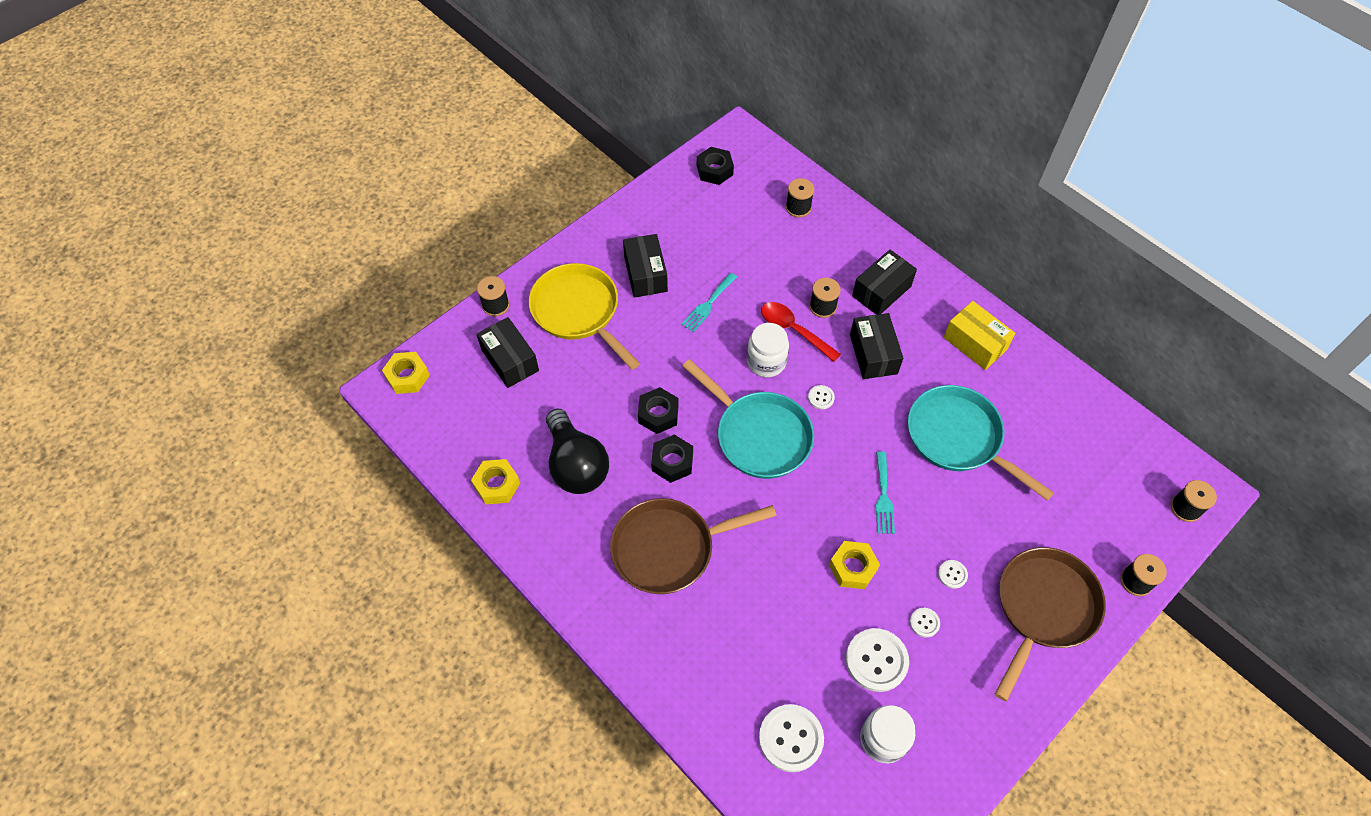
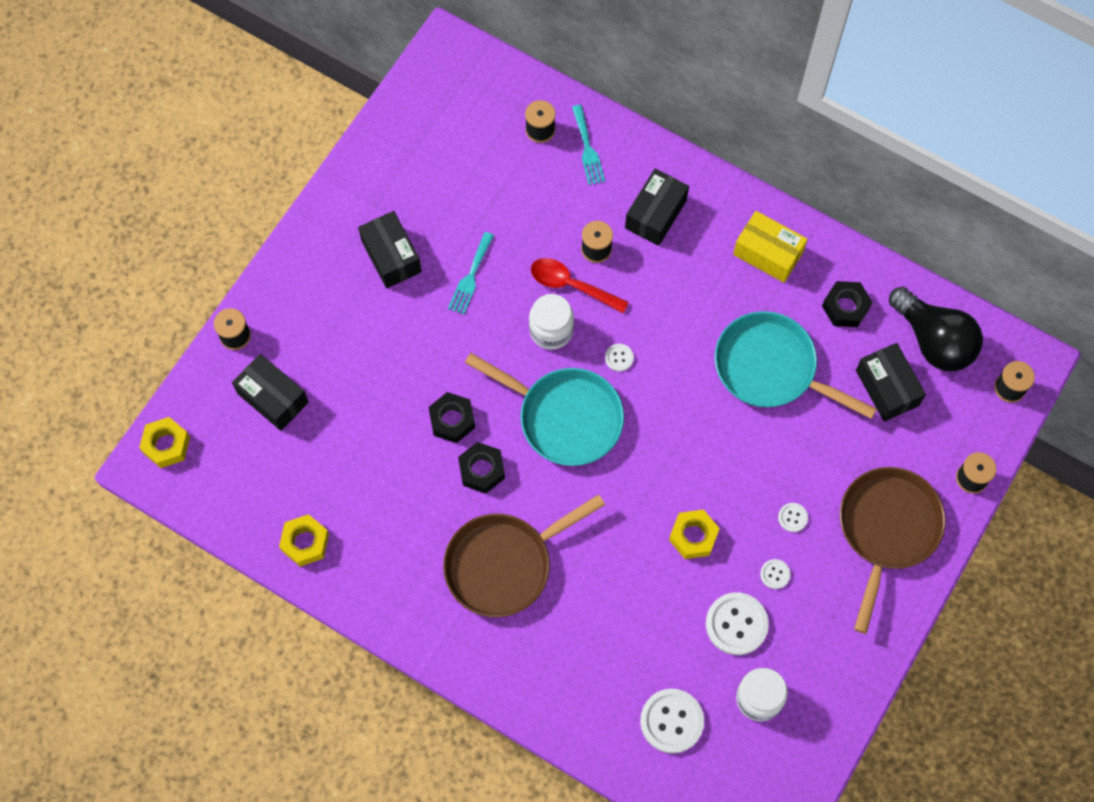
camera: 15 degrees left, 10 degrees up
(576, 465) = (382, 499): black light bulb -> black light bulb (933, 340)
(579, 312) = (330, 321): yellow pan -> none
(714, 170) = (433, 102): black nut -> black nut (845, 307)
(873, 354) = (663, 293): black box -> black box (887, 388)
(883, 496) = (707, 452): turquoise fork -> turquoise fork (587, 149)

